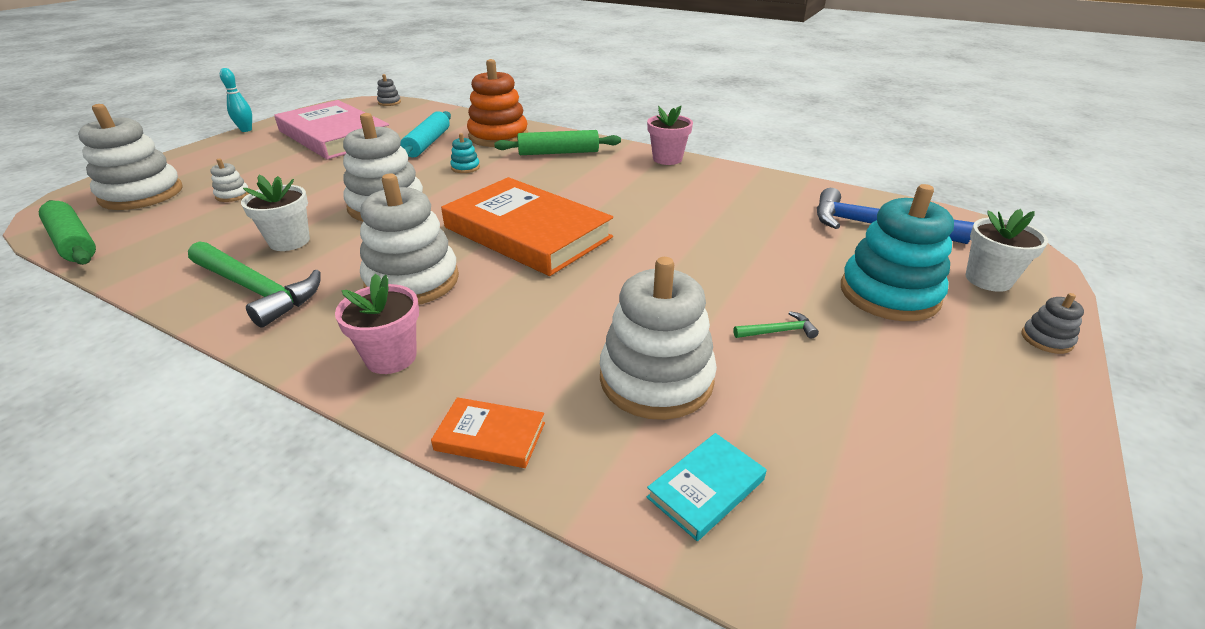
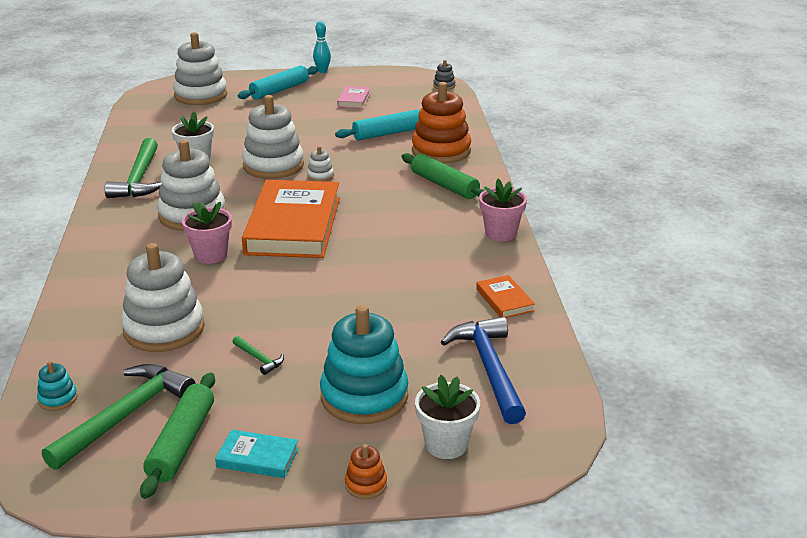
camera: 55 degrees right, 5 degrees down
(74, 242) = (134, 111): green rolling pin -> green rolling pin (182, 443)
(233, 195) = (230, 117): white stacking toy -> white stacking toy (320, 176)
(235, 157) = (279, 90): none -> turquoise rolling pin
(334, 136) = (354, 100): pink book -> pink book, size x0.42
(391, 357) = (114, 243): pink flower pot -> pink flower pot (211, 255)
(465, 167) = (365, 164): turquoise stacking toy -> turquoise stacking toy (58, 399)
(490, 436) = (74, 297): orange book -> orange book (504, 300)
(706, 489) = (81, 373): turquoise book -> turquoise book (257, 458)
(844, 475) = (125, 416): none -> green hammer
(1046, 339) = (366, 484): grey stacking toy -> orange stacking toy

